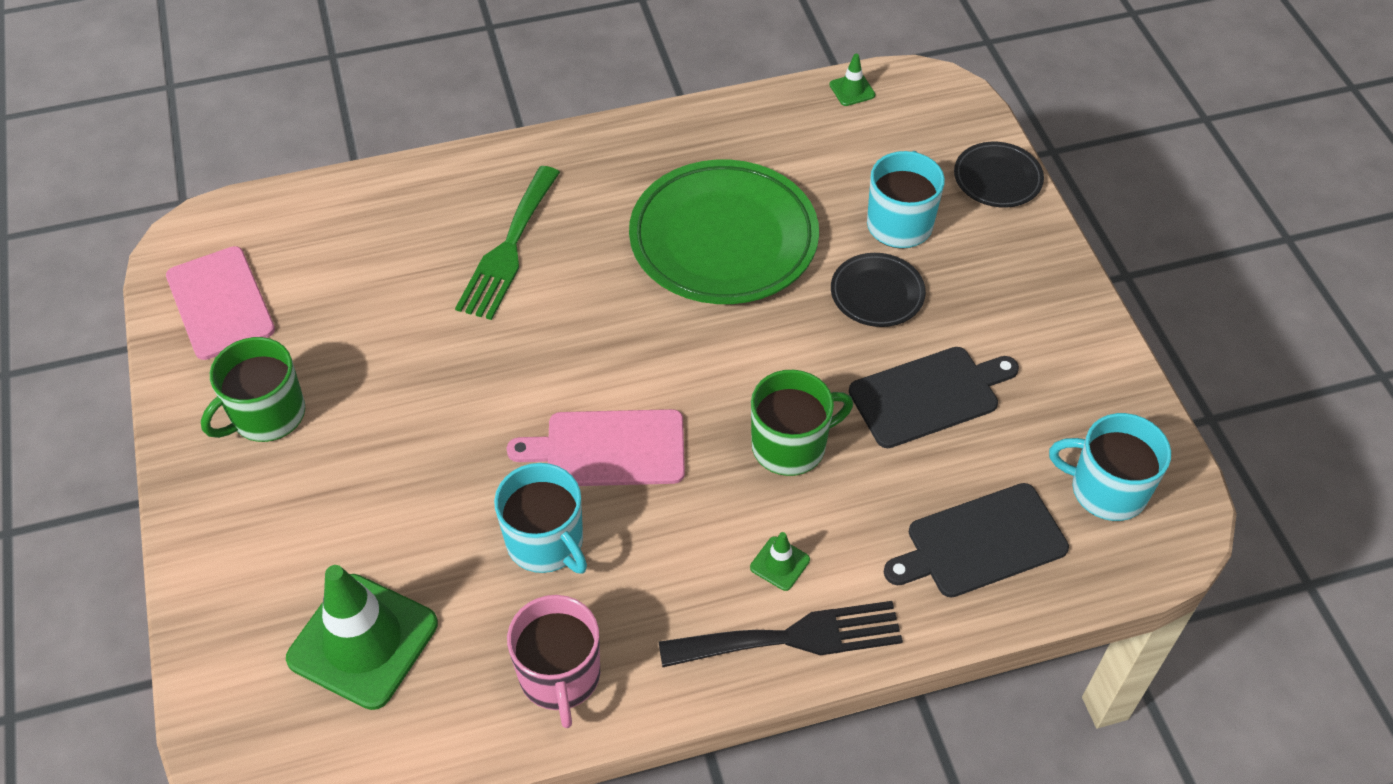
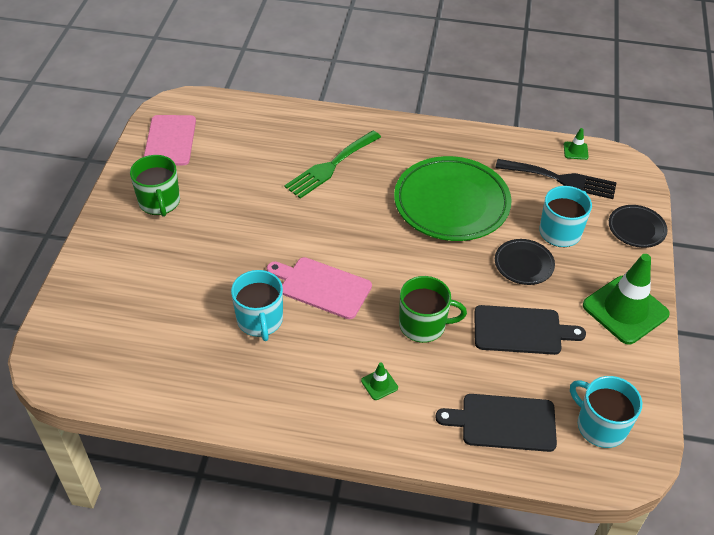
camera: 25 degrees right, 5 degrees down
(267, 415) = (159, 202): green mug -> green mug turned 90 degrees counterclockwise
(363, 641) = (139, 330): green traffic cone -> green traffic cone (625, 310)
(560, 676) = (226, 390): pink mug -> none
(792, 637) = (362, 426): black fork -> black fork (561, 179)

